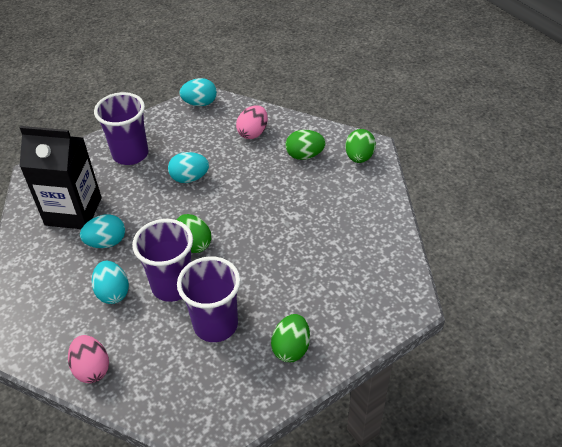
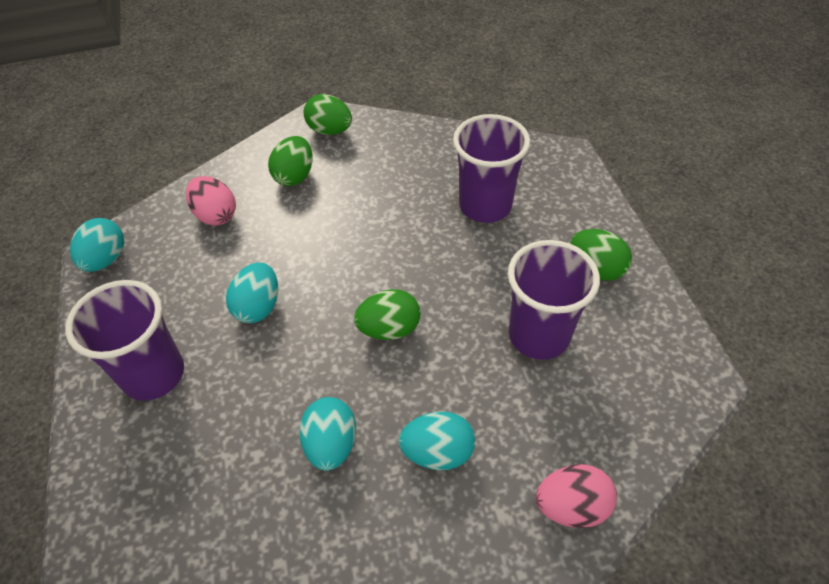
camera: 70 degrees left, 5 degrees up
(73, 211) = (234, 485): black carton -> none
(173, 286) = (455, 370): purple cup -> purple cup (485, 206)

